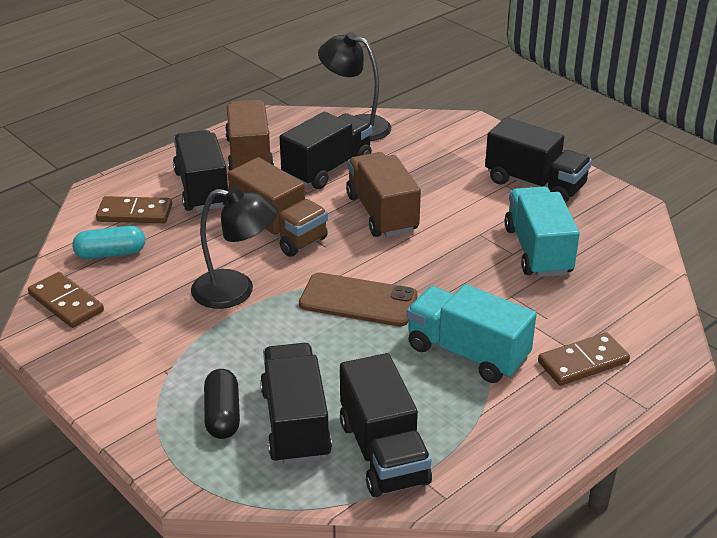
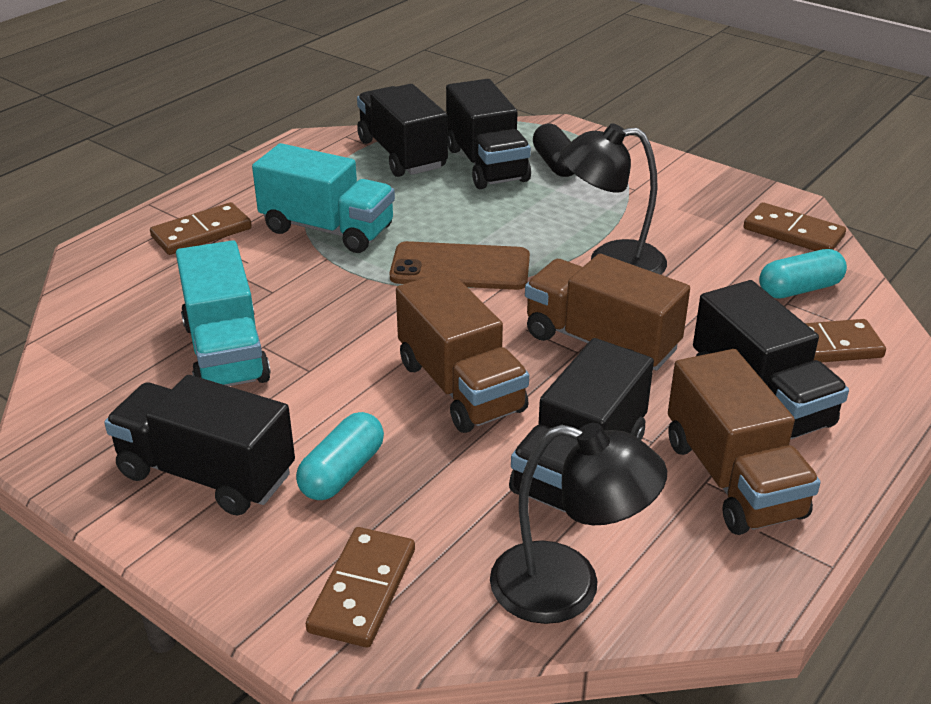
camera: 170 degrees right, 0 degrees up
(450, 134) = (363, 590): none -> brown domino
(458, 178) = (342, 472): none -> turquoise capsule

